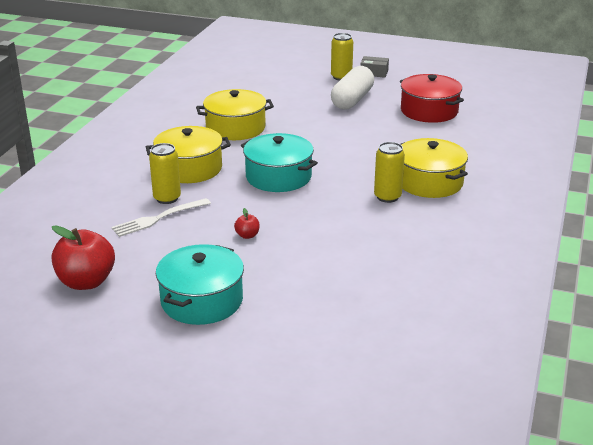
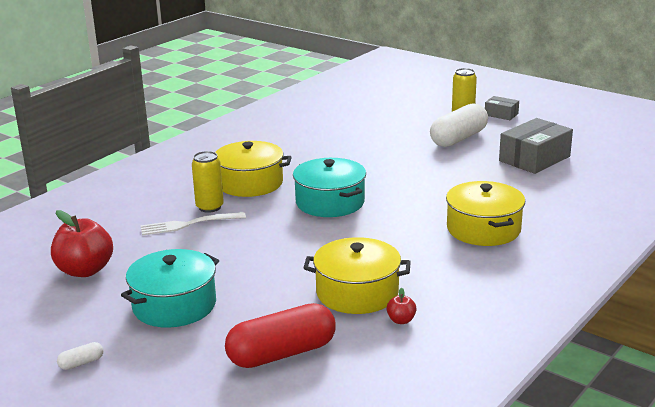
camera: 20 degrees right, 5 degrees down
(151, 374) = (81, 363): none -> white capsule
(235, 128) = (321, 151): yellow pot -> yellow pot (357, 292)
(247, 235) = (260, 253): red apple -> red apple (401, 320)
(334, 327) = (282, 353): none -> red capsule
(387, 197) = (427, 237): yellow can -> none
(429, 111) = (534, 159): red pot -> grey box

